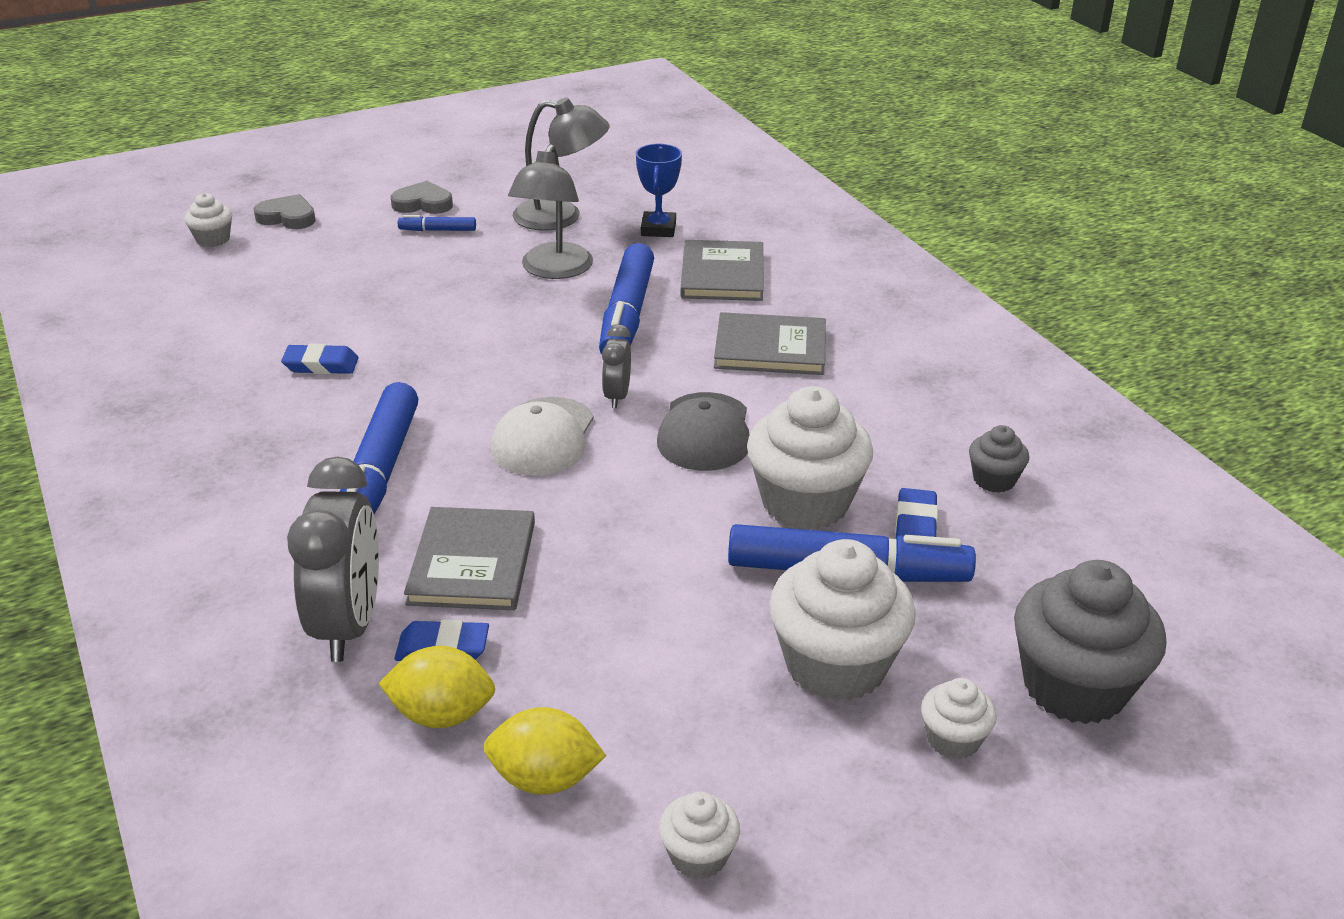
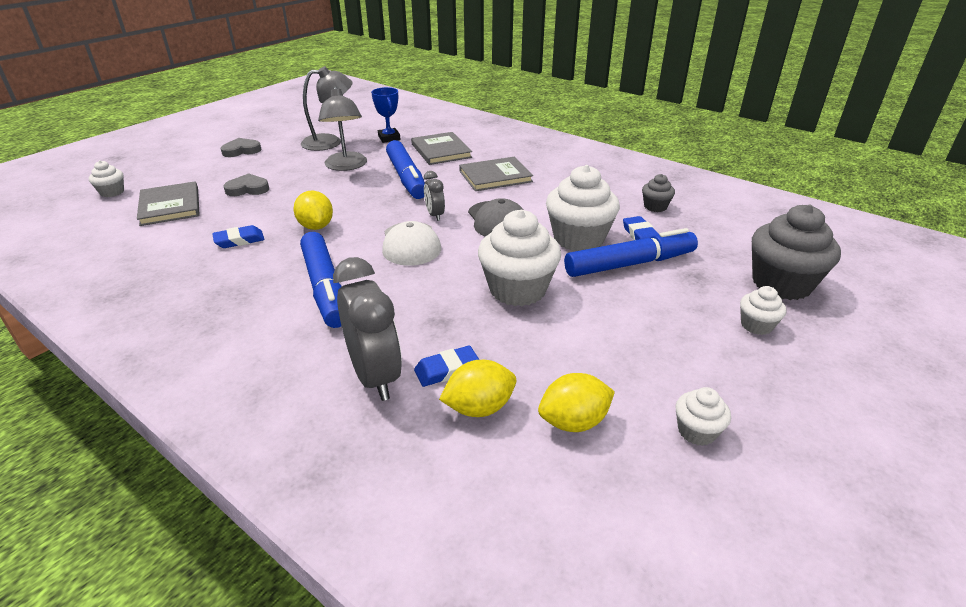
camera: 25 degrees left, 0 degrees up
(287, 217) = (157, 172): grey heart -> grey heart (248, 189)
(435, 370) = (316, 226): none -> yellow lemon
(437, 230) = (261, 161): blue marker -> none
(472, 563) = (424, 318): grey book -> grey book (170, 206)
(835, 665) = (667, 309): white cupcake -> white cupcake (517, 289)

